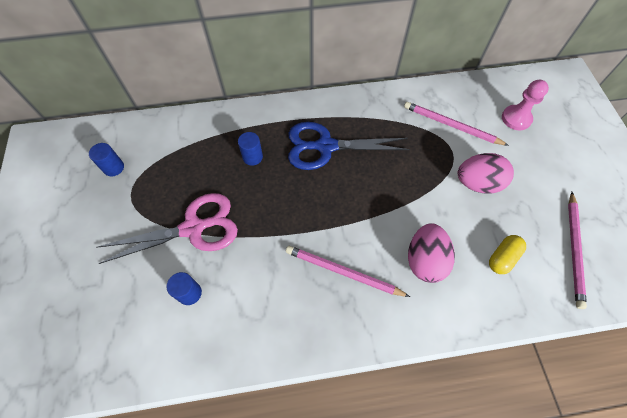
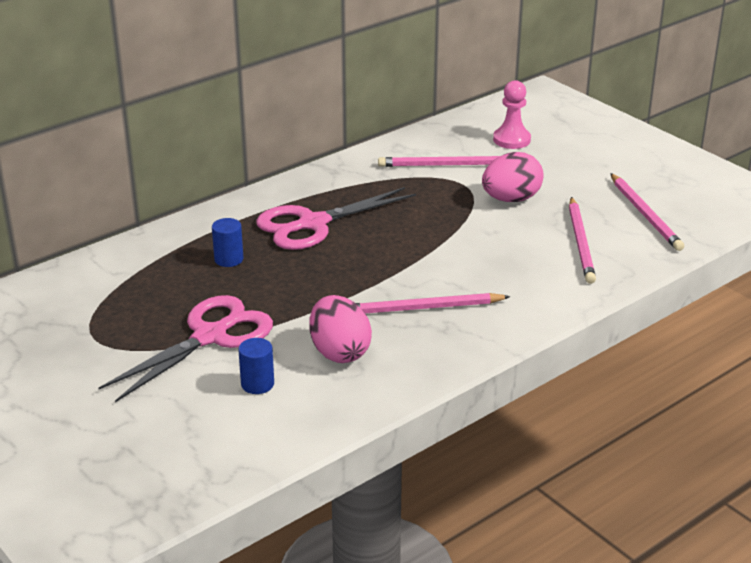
camera: 30 degrees left, 30 degrees down
(113, 168) = (46, 325): blue cylinder -> none
(325, 146) = (313, 224): blue scissors -> pink scissors
(425, 260) = (503, 270): pink egg -> pink egg (339, 352)
(502, 258) = (581, 242): yellow capsule -> pink pencil

